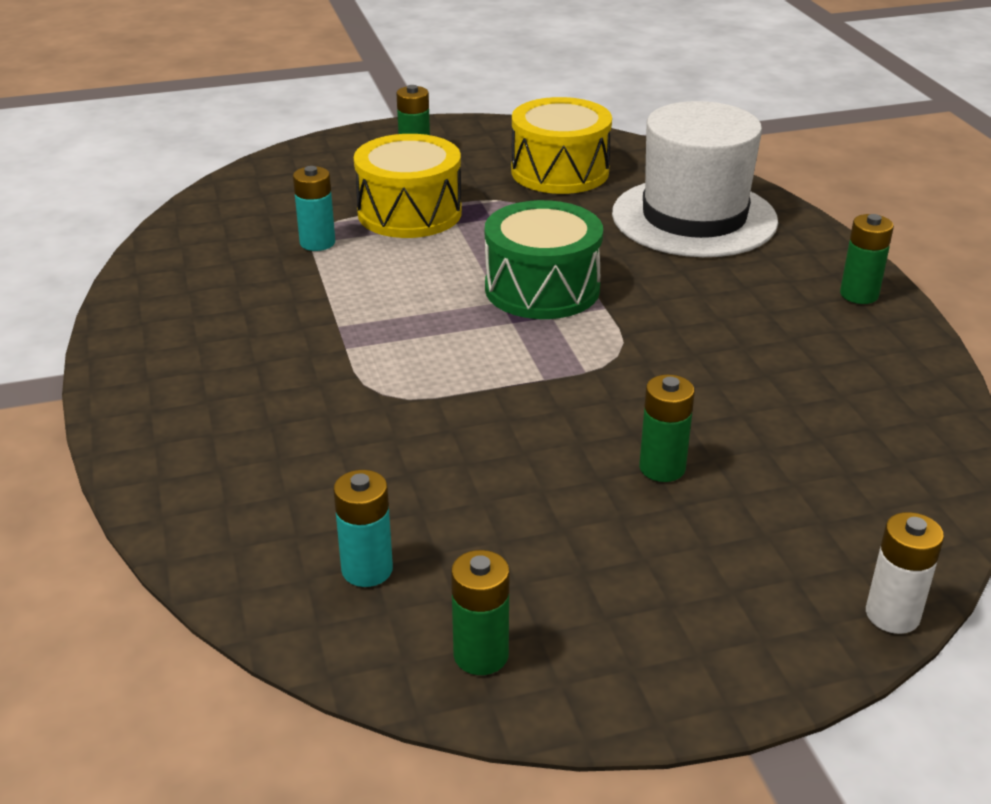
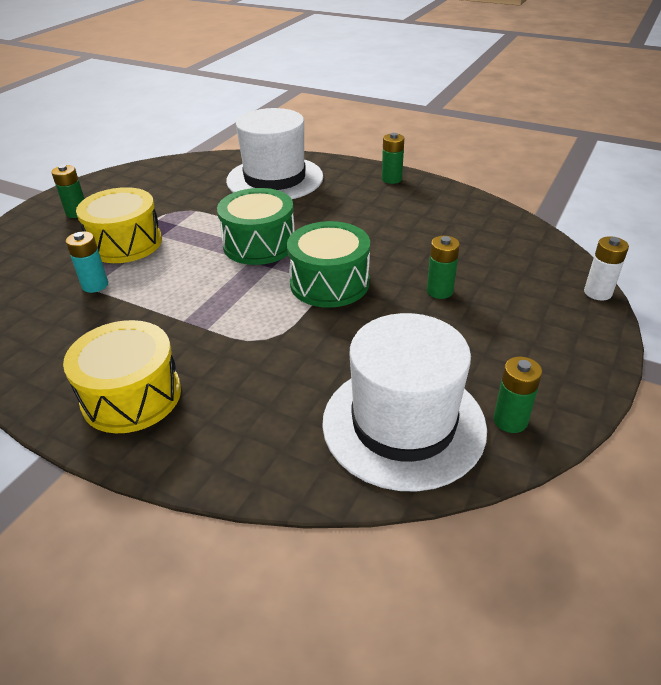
camera: 45 degrees left, 5 degrees up
(367, 570) = (403, 424): turquoise battery -> white hat
(545, 377) = (329, 283): none -> green drum
(560, 172) = (175, 186): yellow drum -> yellow drum (131, 396)

